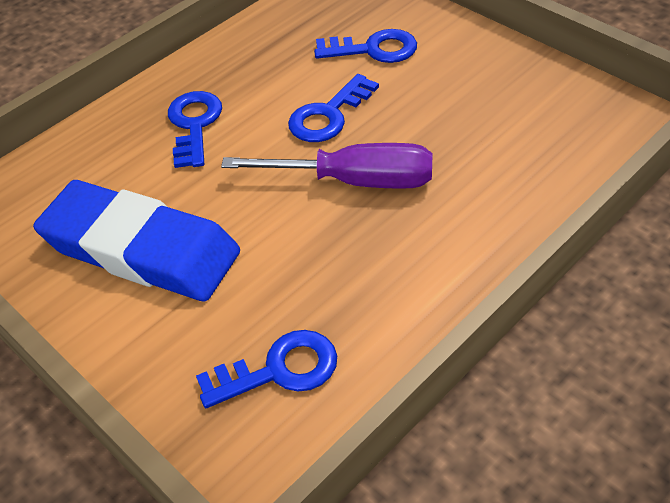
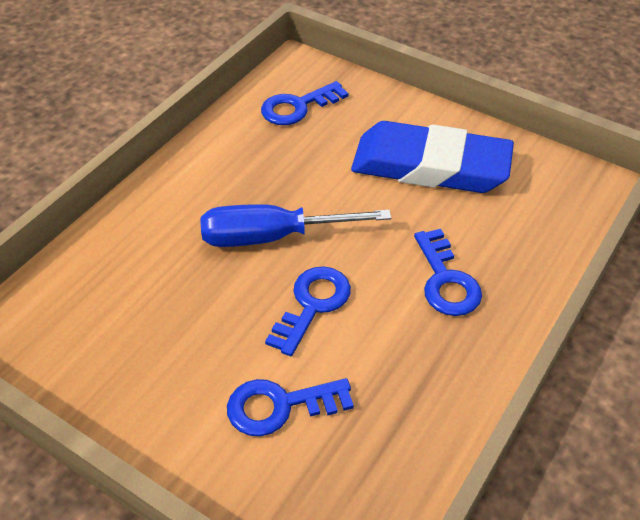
camera: 165 degrees right, 0 degrees up
(356, 181) = (271, 237): purple screwdriver -> blue screwdriver

